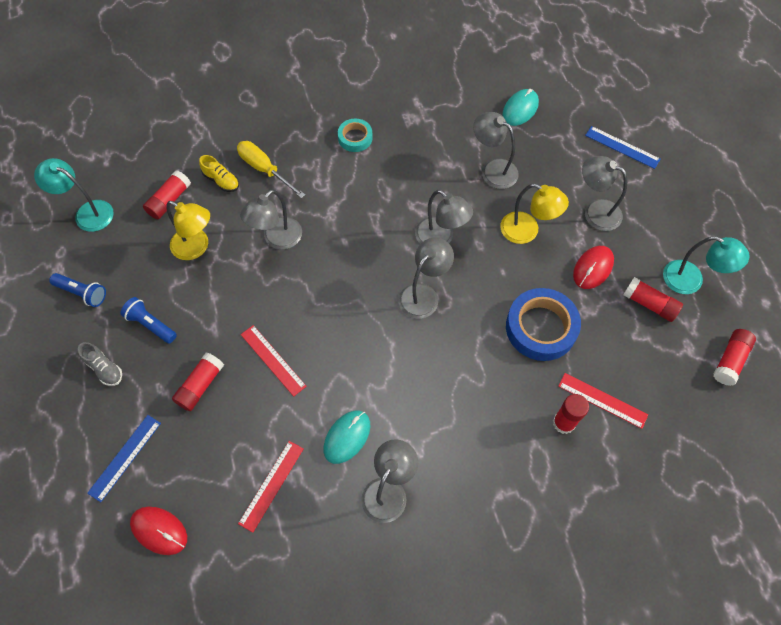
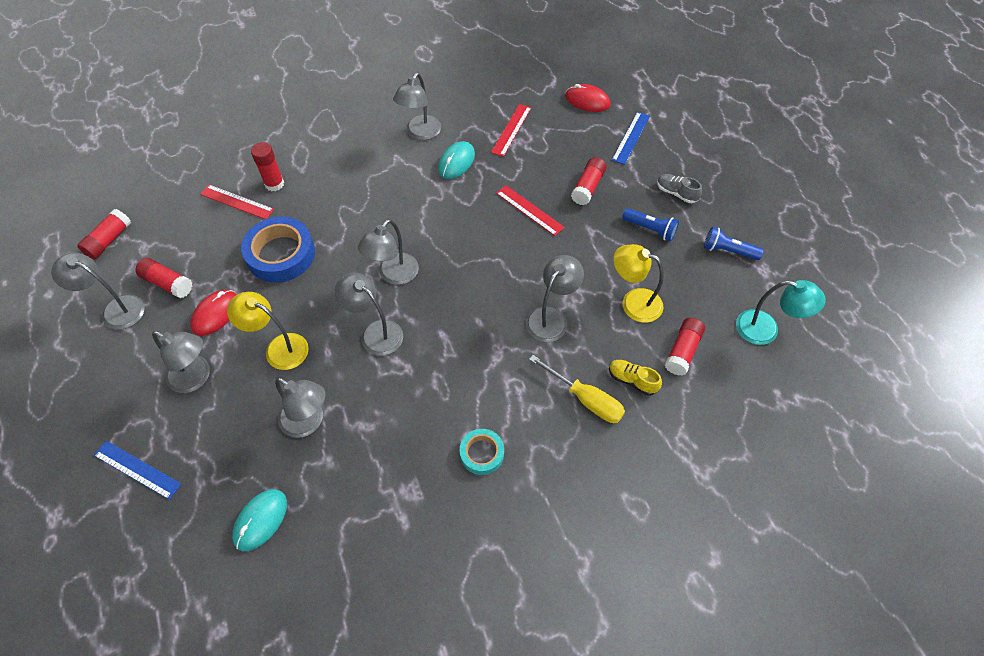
camera: 175 degrees right, 5 degrees down
(691, 280) = (116, 309): turquoise lamp -> grey lamp

